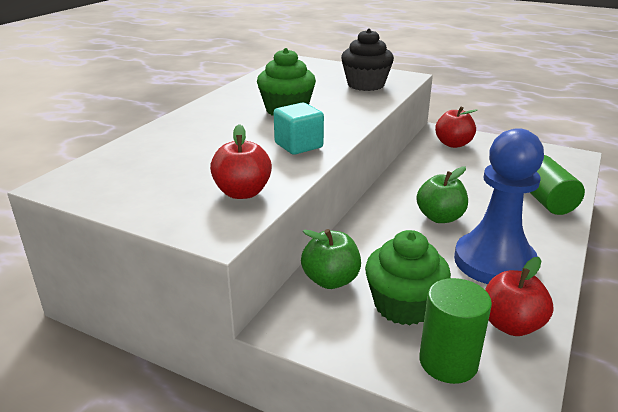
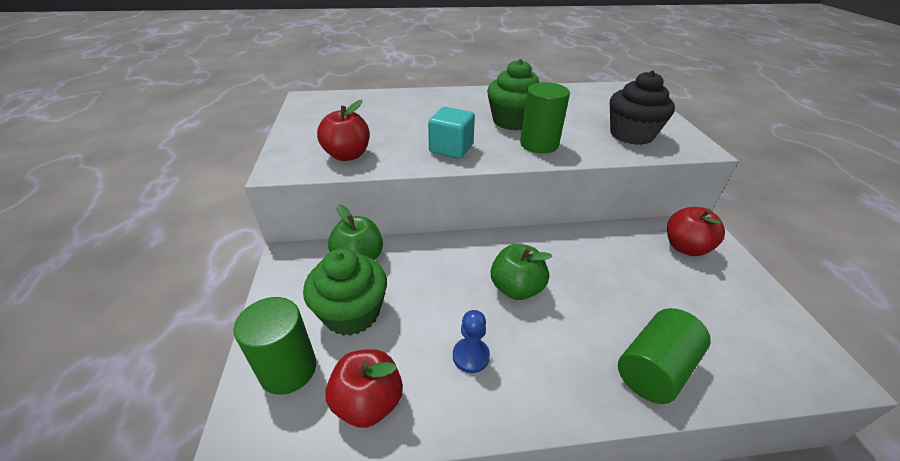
camera: 55 degrees right, 10 degrees up
(338, 114) = (539, 144): none -> green cylinder
(494, 262) = (471, 356): blue pawn -> blue pawn, size x0.41

